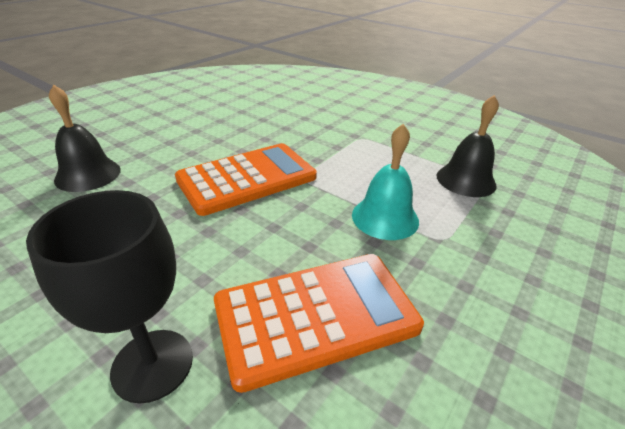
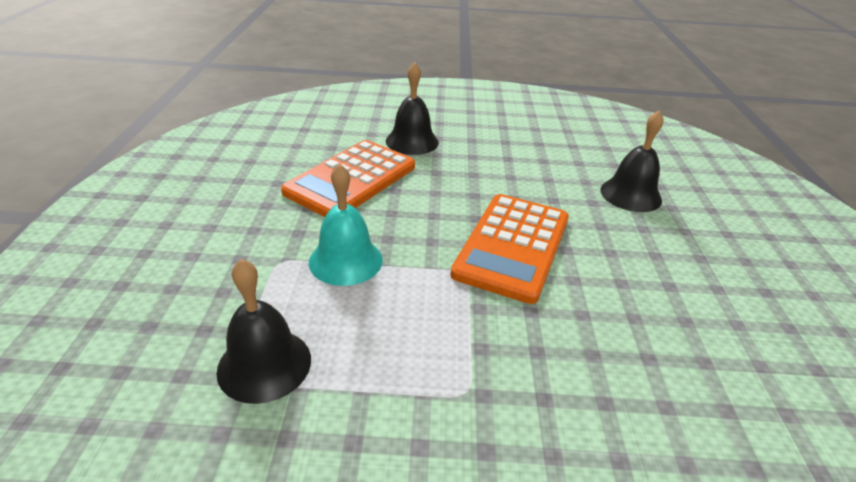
camera: 145 degrees right, 0 degrees up
(152, 364) = (412, 141): black goblet -> black bell

